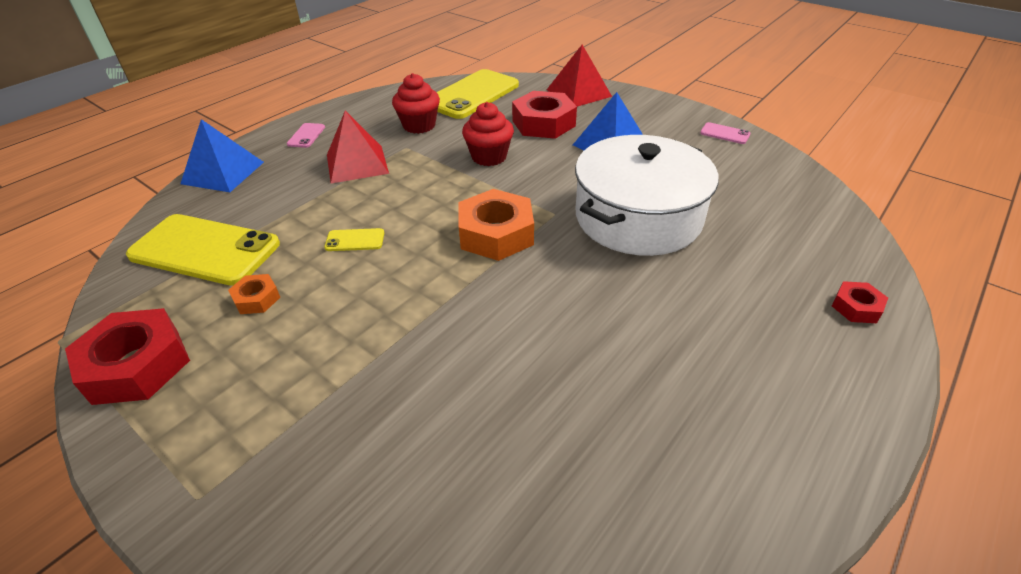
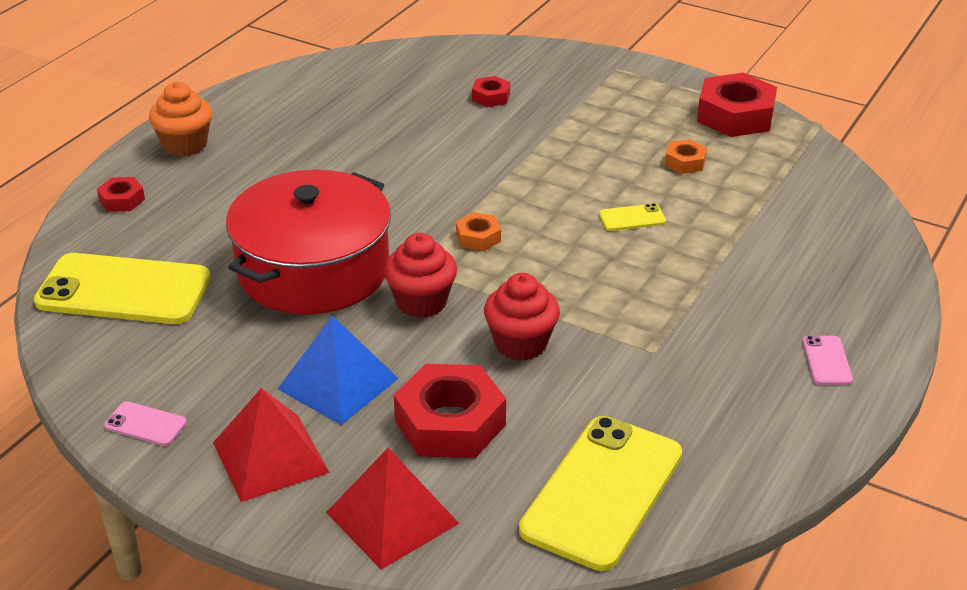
camera: 170 degrees right, 5 degrees down
(205, 250) = (784, 196): yellow phone -> yellow phone (123, 290)
(223, 172) = (878, 286): blue pyramid -> none
(357, 164) = (706, 316): red pyramid -> red pyramid (270, 457)
(418, 445) = (491, 97): none -> red nut
(419, 125) = (659, 399): red cupcake -> red cupcake (421, 302)
(496, 234) = (478, 237): orange nut -> orange nut, size x0.50
(638, 217) = (313, 269): white pot -> red pot
(831, 389) = (185, 145): none -> orange cupcake

